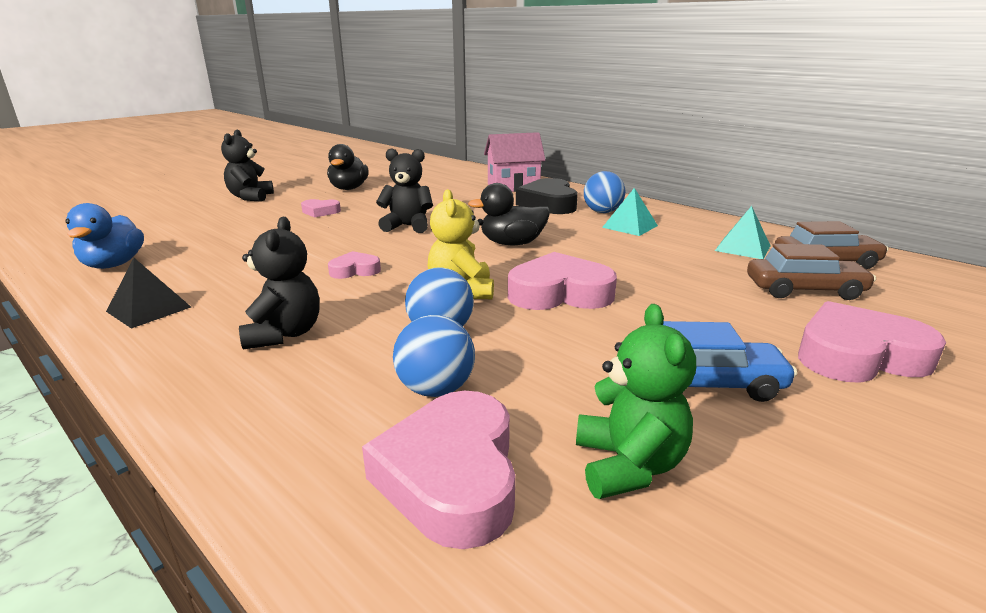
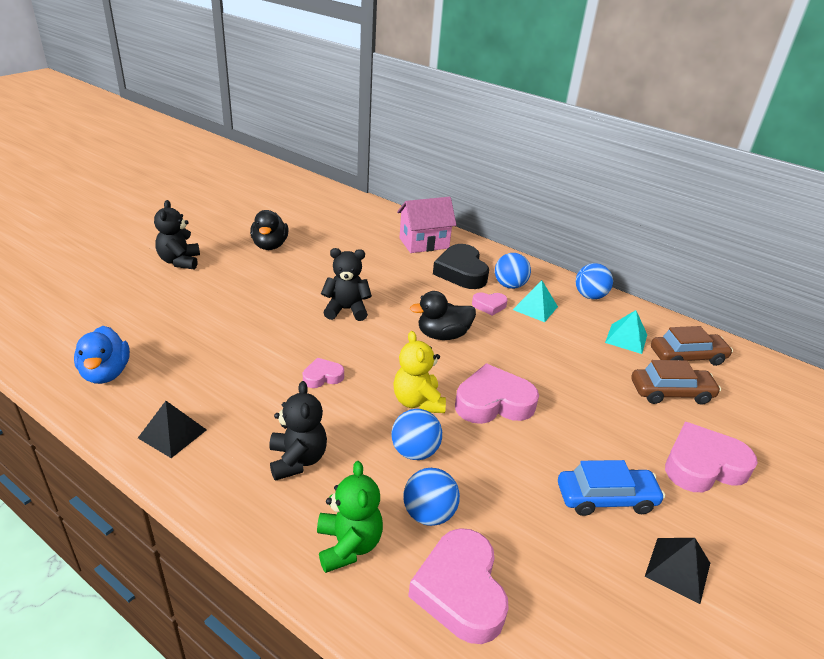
camera: 10 degrees left, 10 degrees up
(320, 212) = (258, 286): pink heart -> pink heart (489, 306)
(628, 465) = (565, 574): green teddy bear -> green teddy bear (348, 545)
(698, 219) = (590, 296): none -> blue ball
(825, 469) = (677, 569): none -> black pyramid

